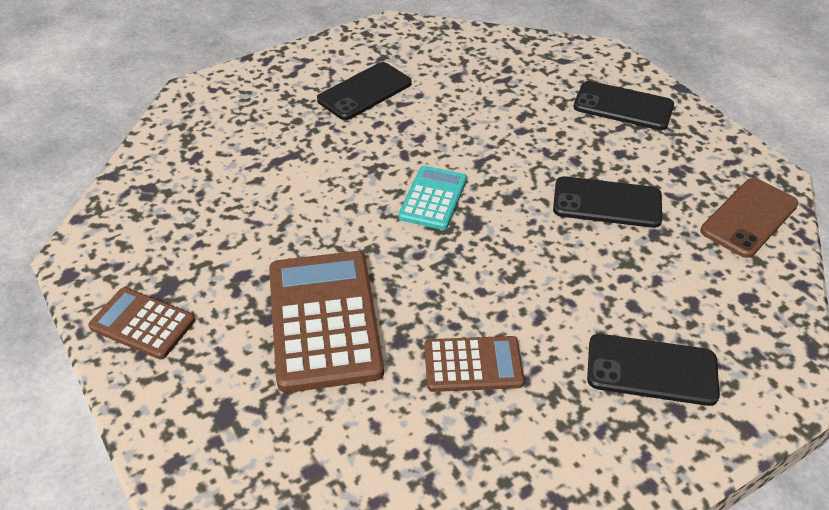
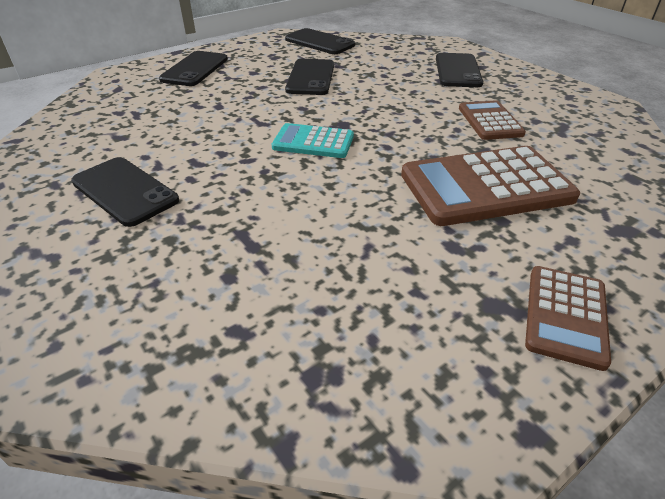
camera: 95 degrees left, 5 degrees down
(749, 218) = (319, 42): brown phone -> black phone

